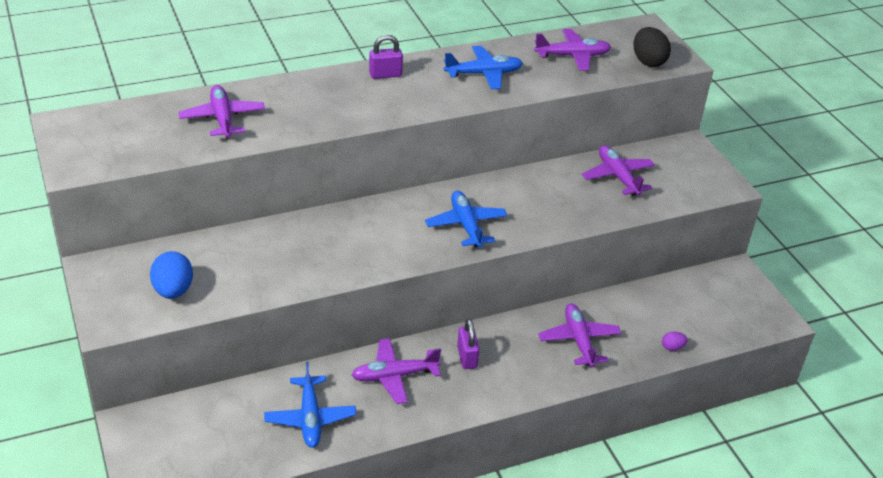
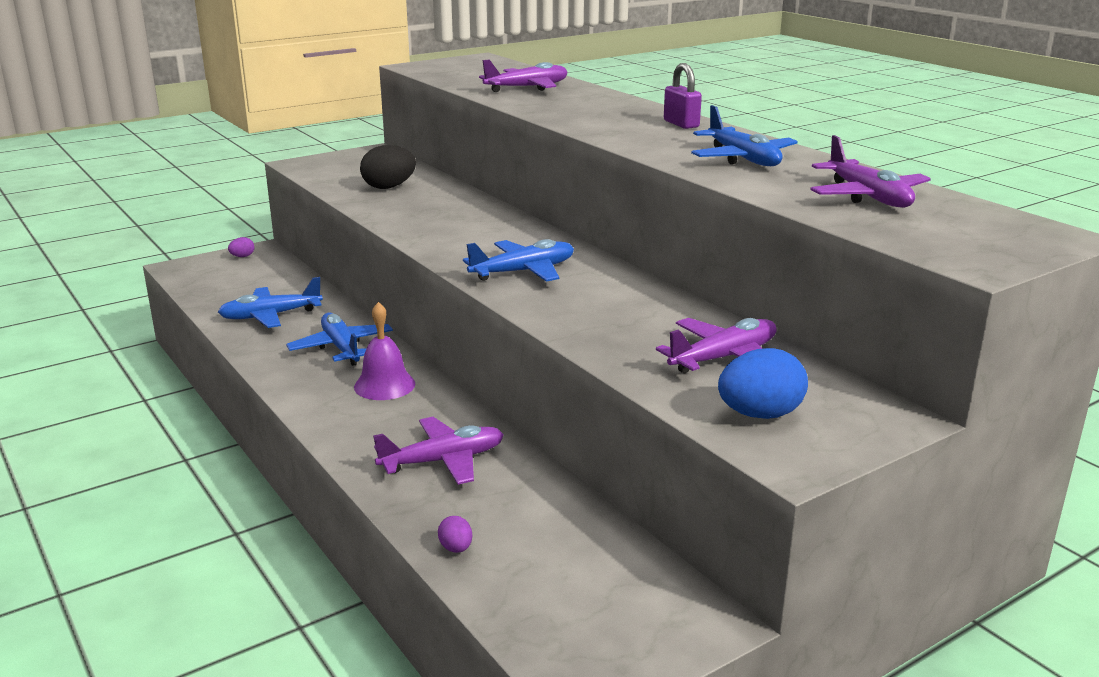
camera: 80 degrees right, 15 degrees down
(141, 437) = (242, 256): none -> purple egg
(173, 291) = (350, 175): blue egg -> blue egg (760, 415)
(394, 376) = (341, 348): purple plane -> blue plane
(467, 357) = (384, 385): purple padlock -> purple bell
(648, 61) = (932, 241): black egg -> black egg (389, 187)

